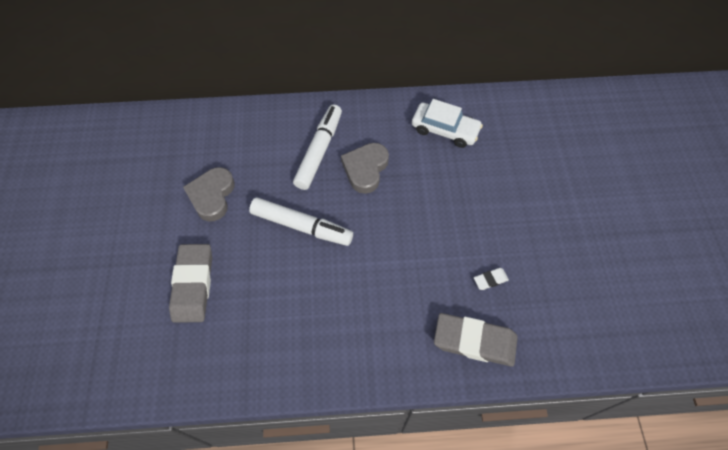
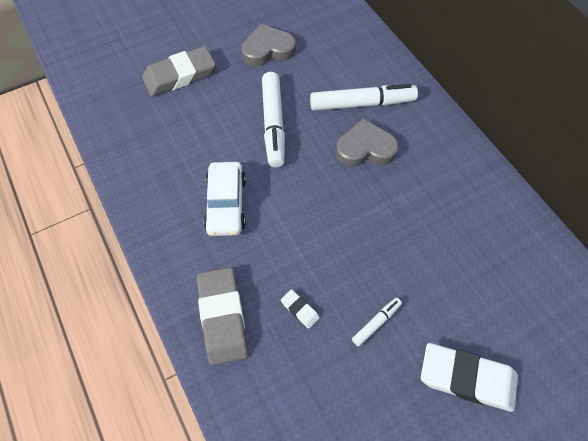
camera: 65 degrees right, 0 degrees up
(445, 130) = (462, 200): white car -> white car (226, 204)
(521, 232) = (376, 323): none -> white marker
(581, 196) = (467, 378): none -> white eraser

